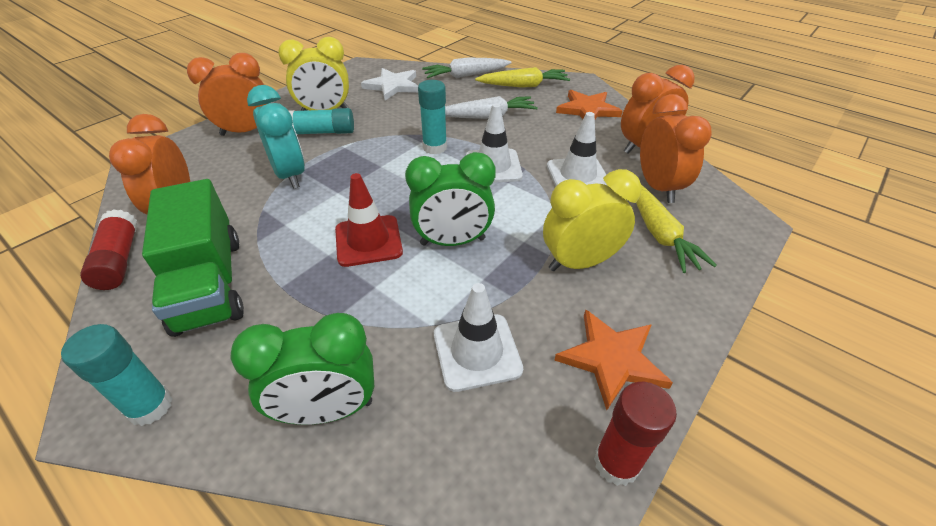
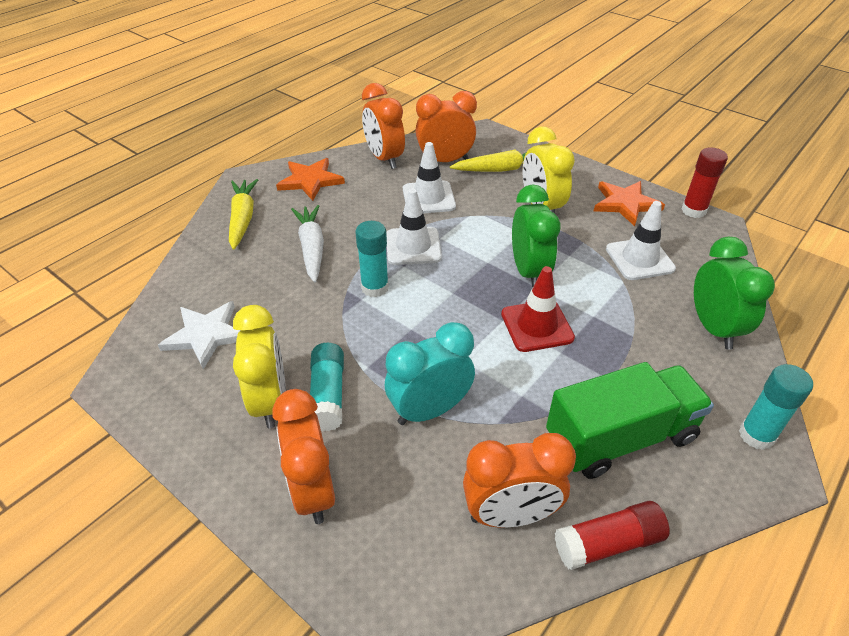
camera: 90 degrees left, 0 degrees up
(465, 75) = (197, 265): white carrot -> none

